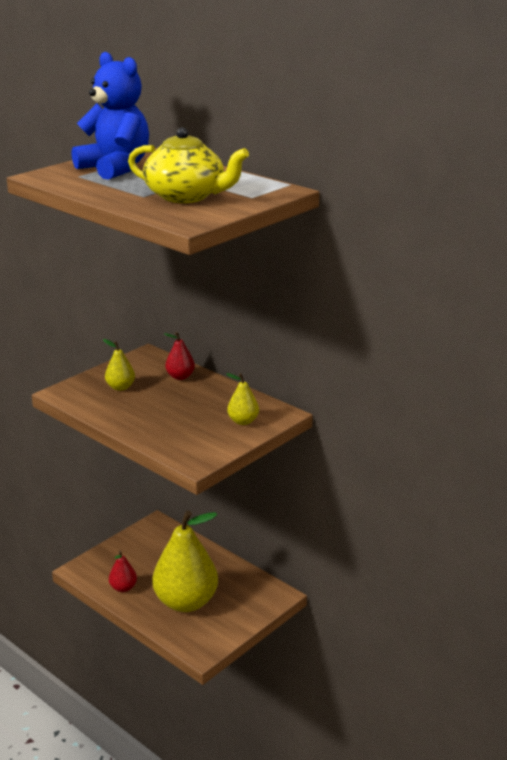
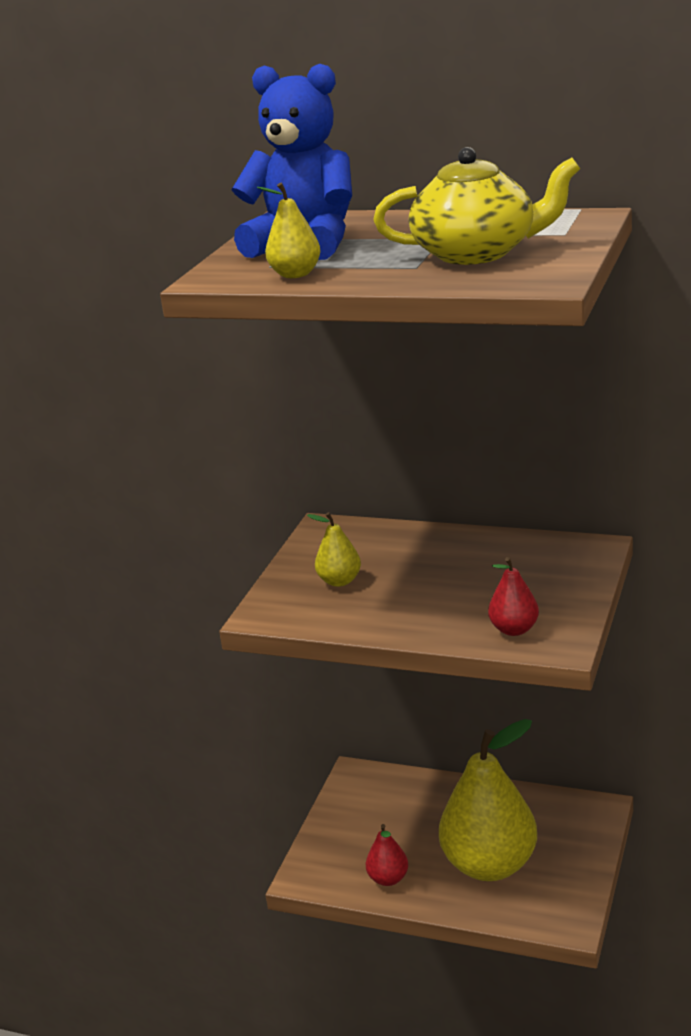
camera: 20 degrees left, 0 degrees up
(180, 377) = (405, 542): red pear -> red pear (514, 629)
(243, 421) = (558, 573): yellow pear -> yellow pear (295, 274)

